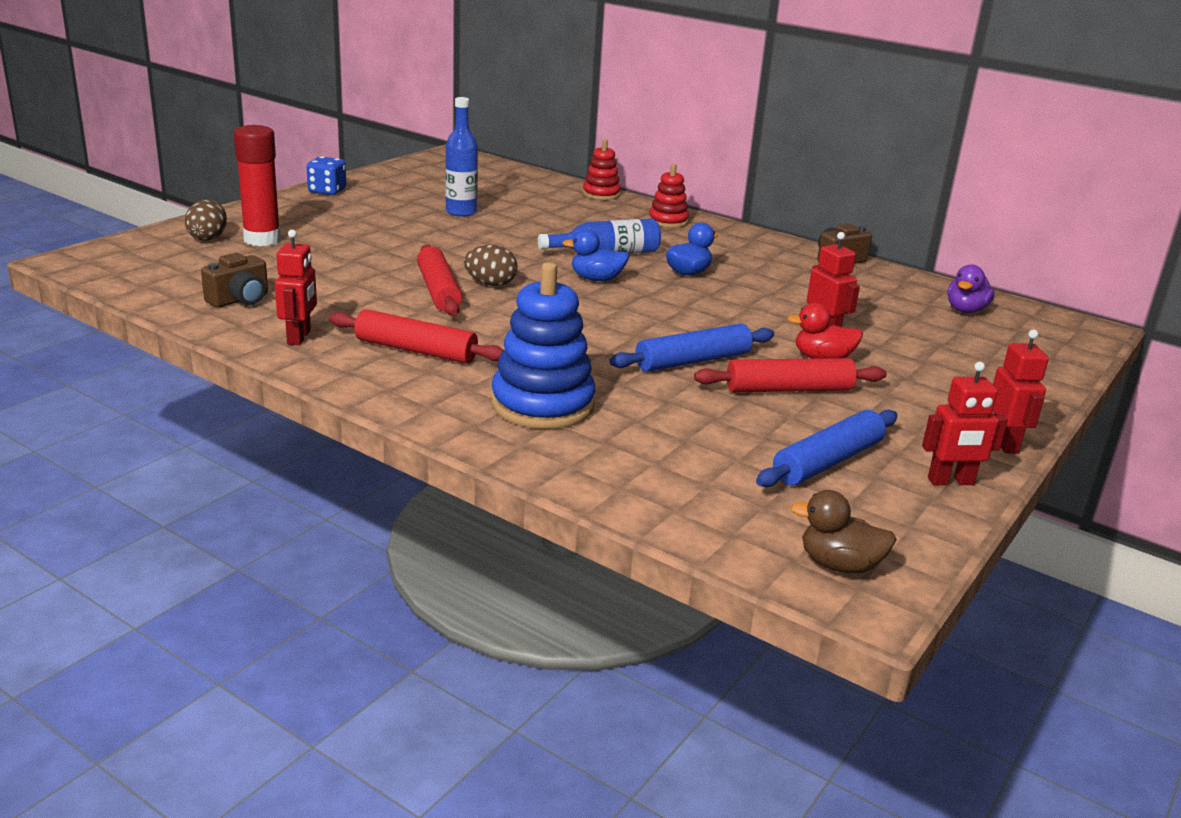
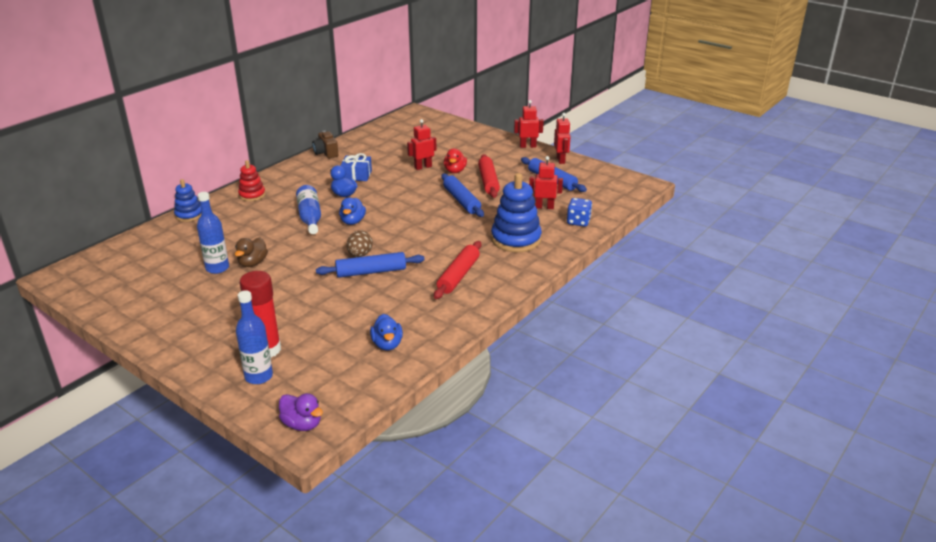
camera: 85 degrees left, 5 degrees up
(208, 238) = (259, 376): brown egg -> blue bottle
(240, 300) = (387, 344): brown camera -> blue duck
(299, 337) = (445, 315): red robot -> red robot (544, 207)
(327, 191) = (148, 331): blue dice -> blue dice (578, 221)
(438, 291) = (371, 272): red rolling pin -> blue rolling pin
(601, 194) = (189, 215): red stacking toy -> blue stacking toy
(764, 281) = (356, 175): none -> blue gift
(839, 565) = (624, 186): brown duck -> brown duck (253, 263)
(965, 310) = (395, 133): purple duck -> purple duck (302, 424)

